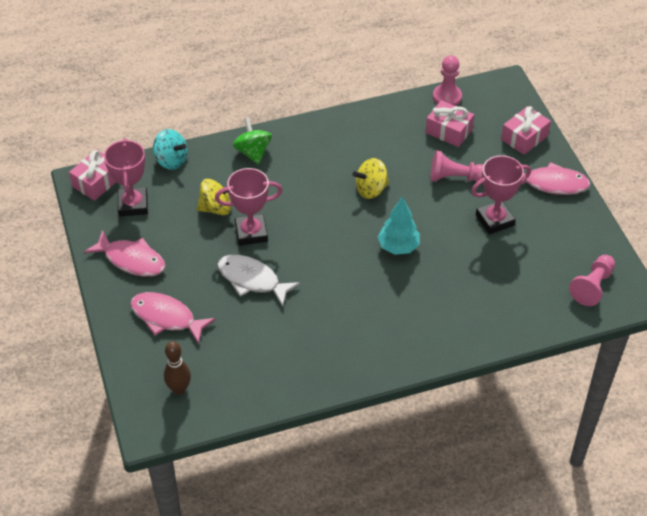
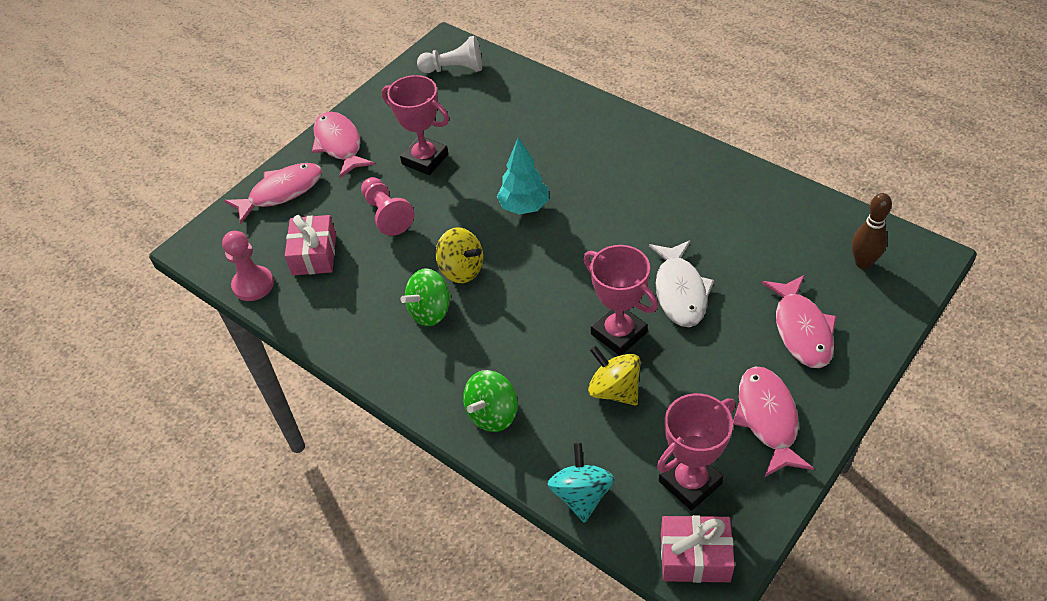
camera: 120 degrees left, 0 degrees up
(351, 161) = (430, 311): none -> green spinning top
(524, 137) = (281, 192): pink gift -> pink fish
(592, 286) = (454, 69): pink pawn -> white pawn

